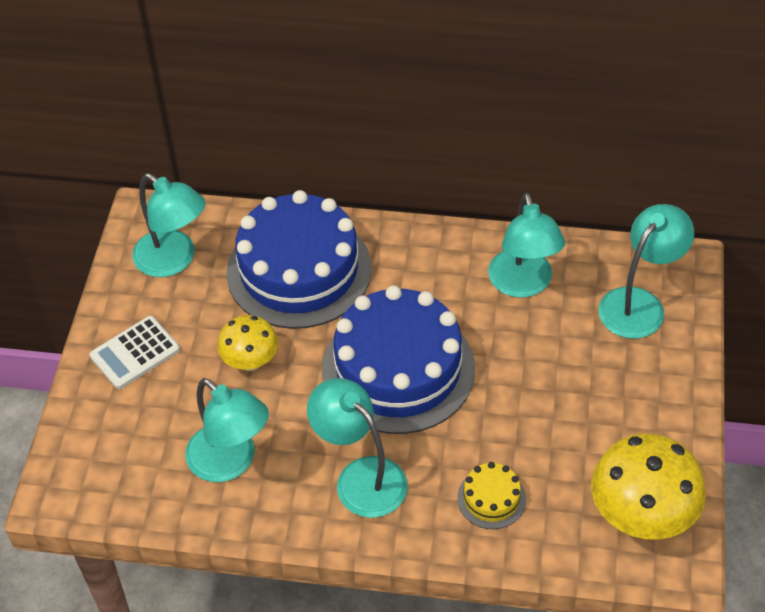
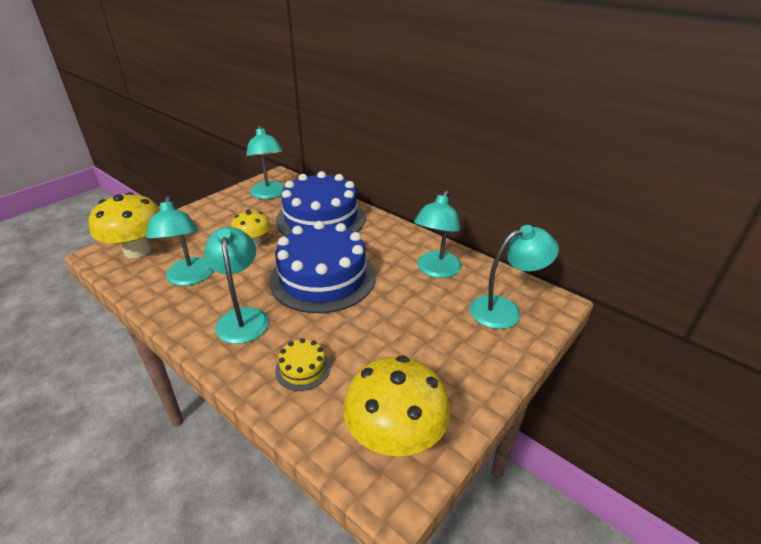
camera: 30 degrees right, 15 degrees down
(103, 461) = (137, 250): none -> yellow mushroom
(135, 353) = (208, 218): white calculator -> none

